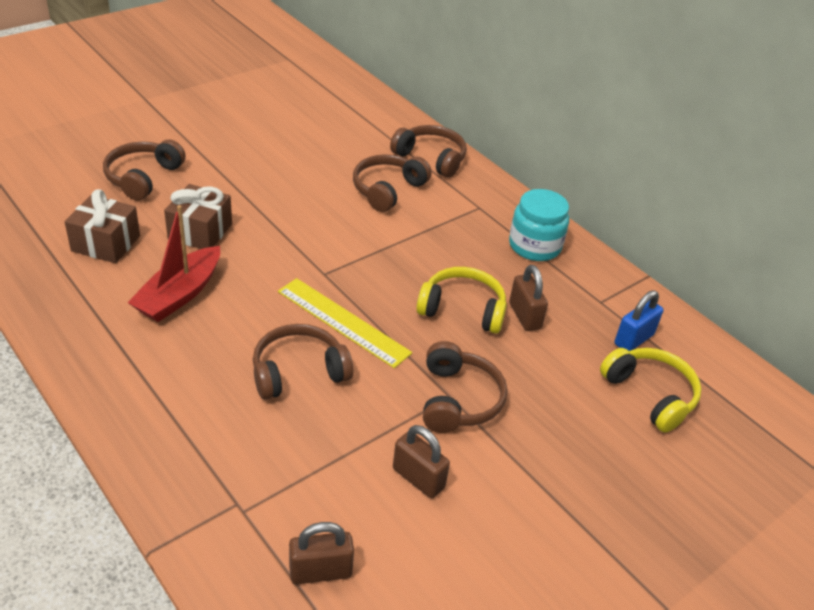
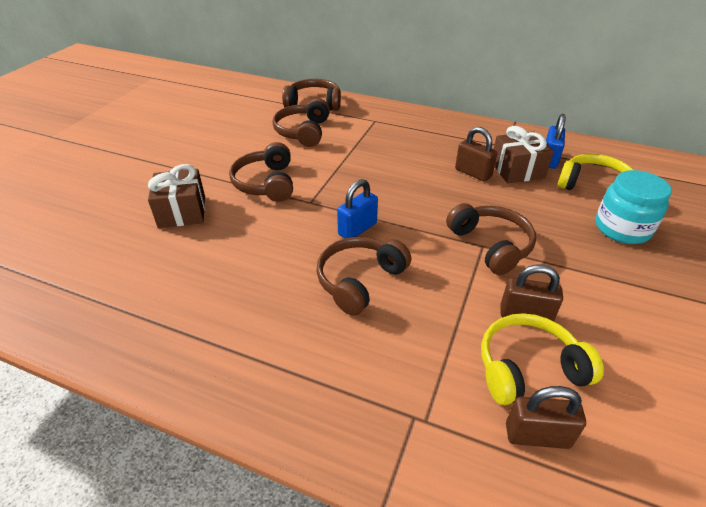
camera: 25 degrees left, 0 degrees up
(106, 243) = (101, 254): brown gift -> brown gift (517, 170)
(143, 177) = (96, 191): brown headphones -> brown headphones (266, 183)
(179, 294) = (205, 266): red boat -> none
(320, 571) = (537, 435): brown padlock -> brown padlock turned 45 degrees clockwise
(343, 322) = (357, 229): yellow ruler -> blue padlock
(462, 309) = (430, 185): yellow headphones -> yellow headphones (528, 368)
(534, 246) = (433, 130): turquoise jar -> turquoise jar (622, 228)

